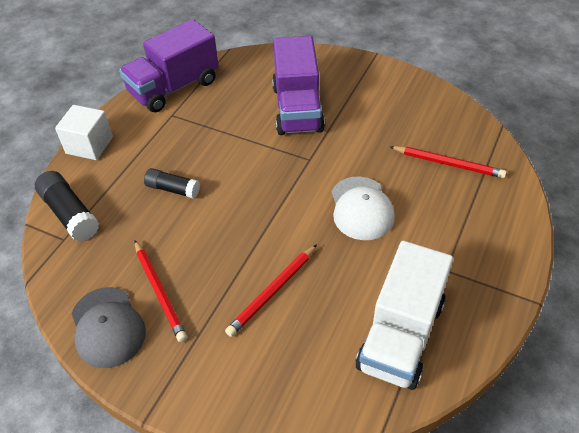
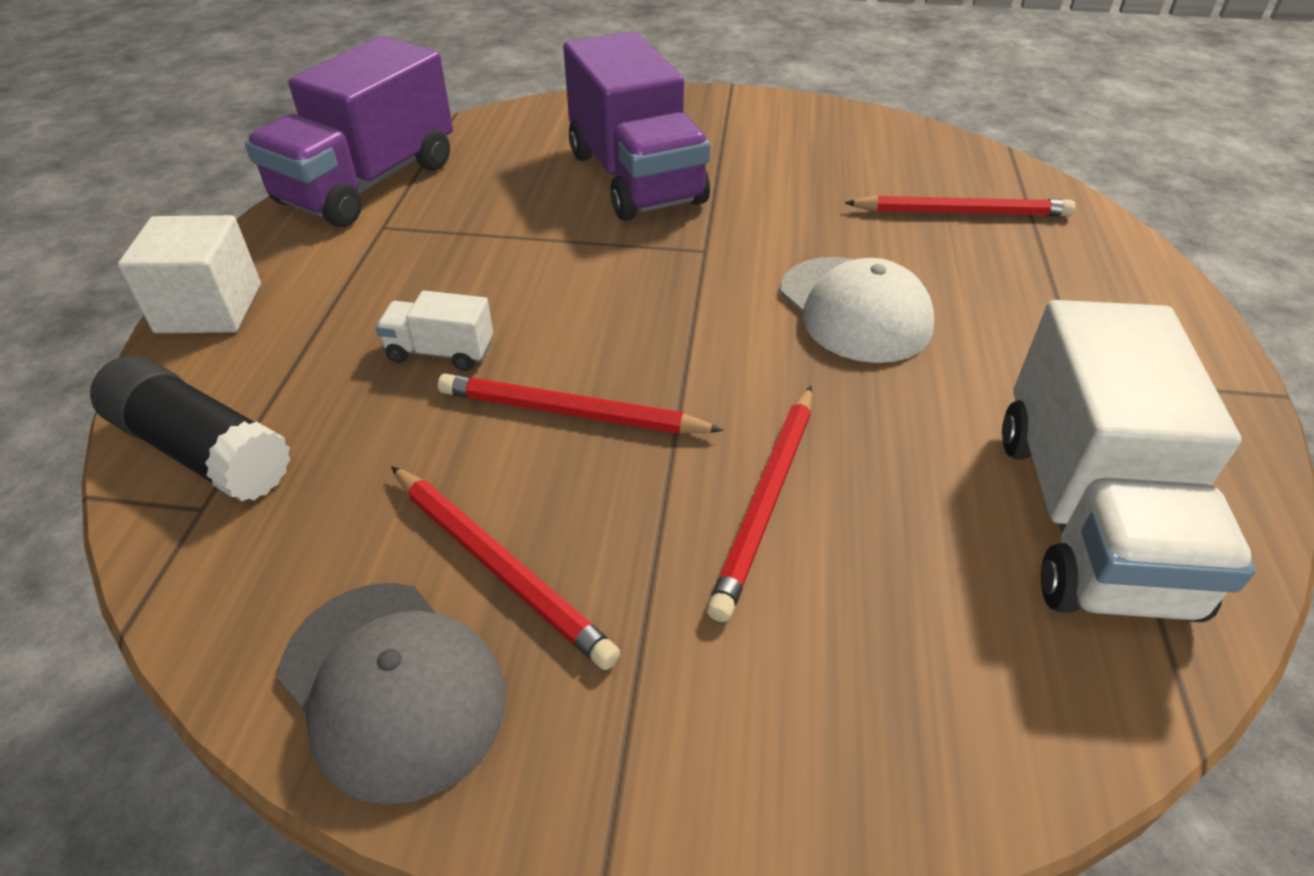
camera: 20 degrees left, 5 degrees down
(173, 189) = (440, 352): black glue stick -> white truck
(214, 231) = (572, 412): none -> red pencil

